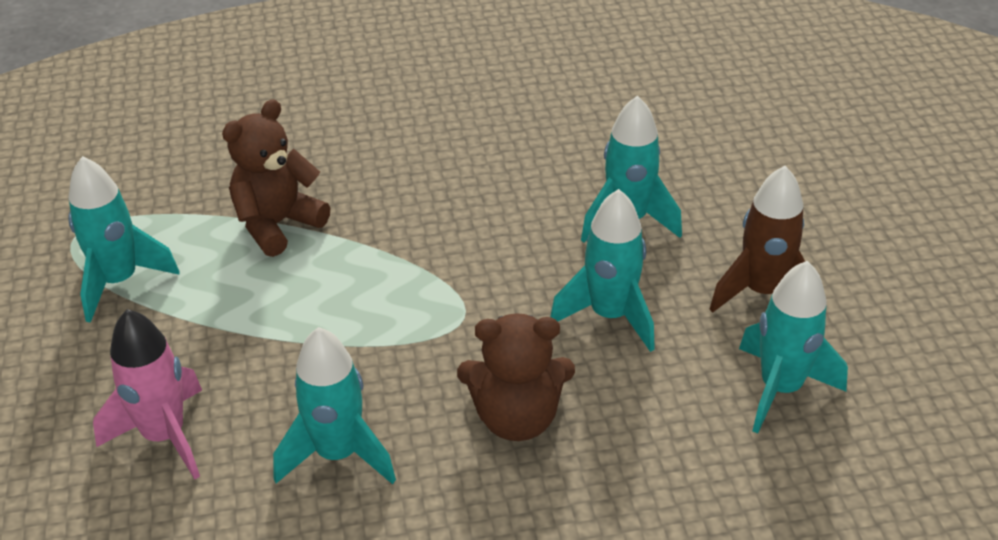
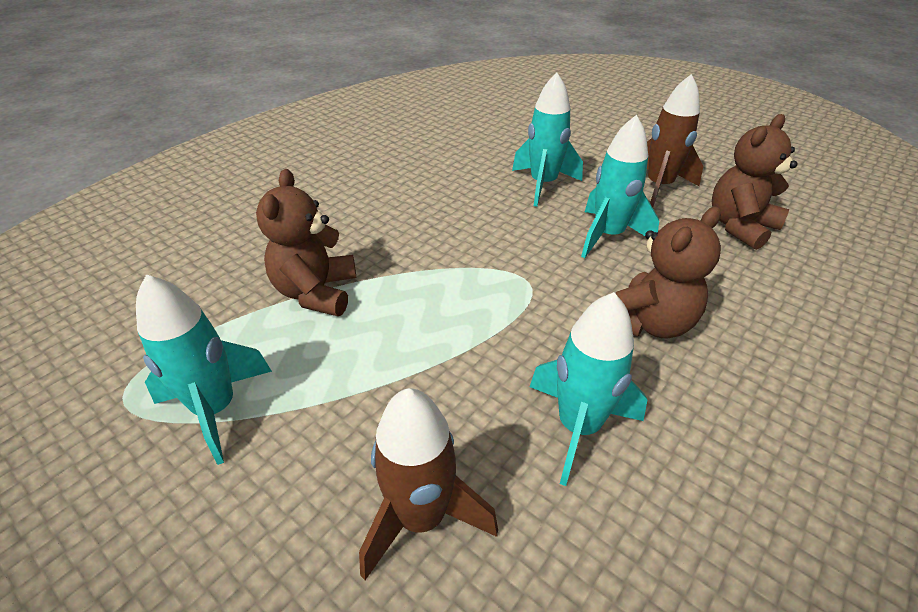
camera: 40 degrees left, 0 degrees up
(164, 436) = (421, 517): pink rocket -> brown rocket
(780, 389) = (739, 226): turquoise rocket -> brown teddy bear

